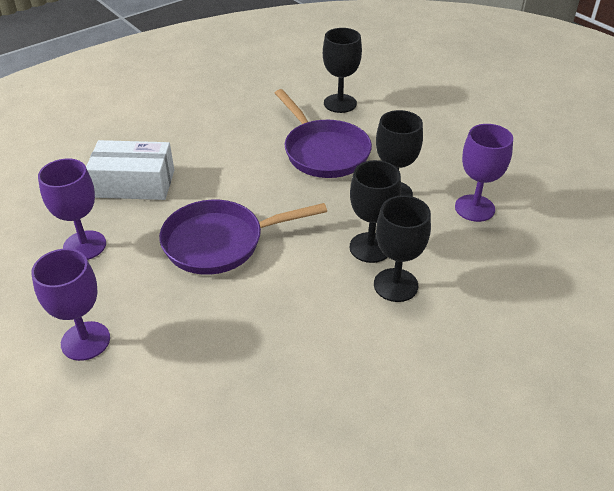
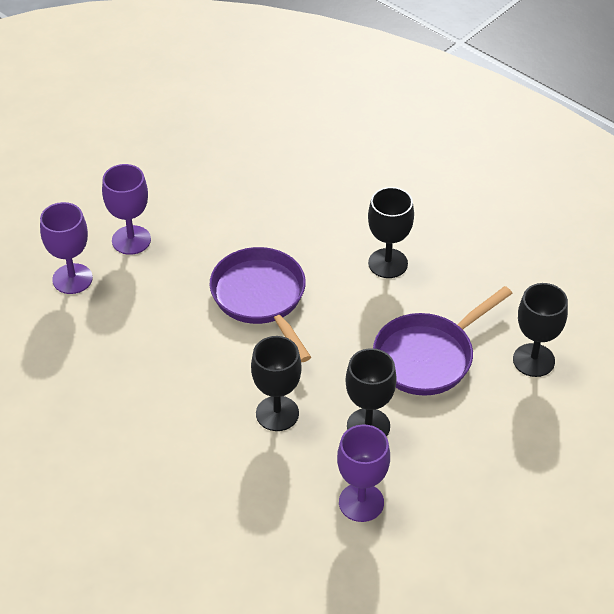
camera: 80 degrees right, 5 degrees up
(84, 245) = (238, 208): purple goblet -> purple goblet (72, 279)
(134, 184) = (331, 217): white box -> none
(395, 285) = (228, 438): black goblet -> black goblet (388, 263)

